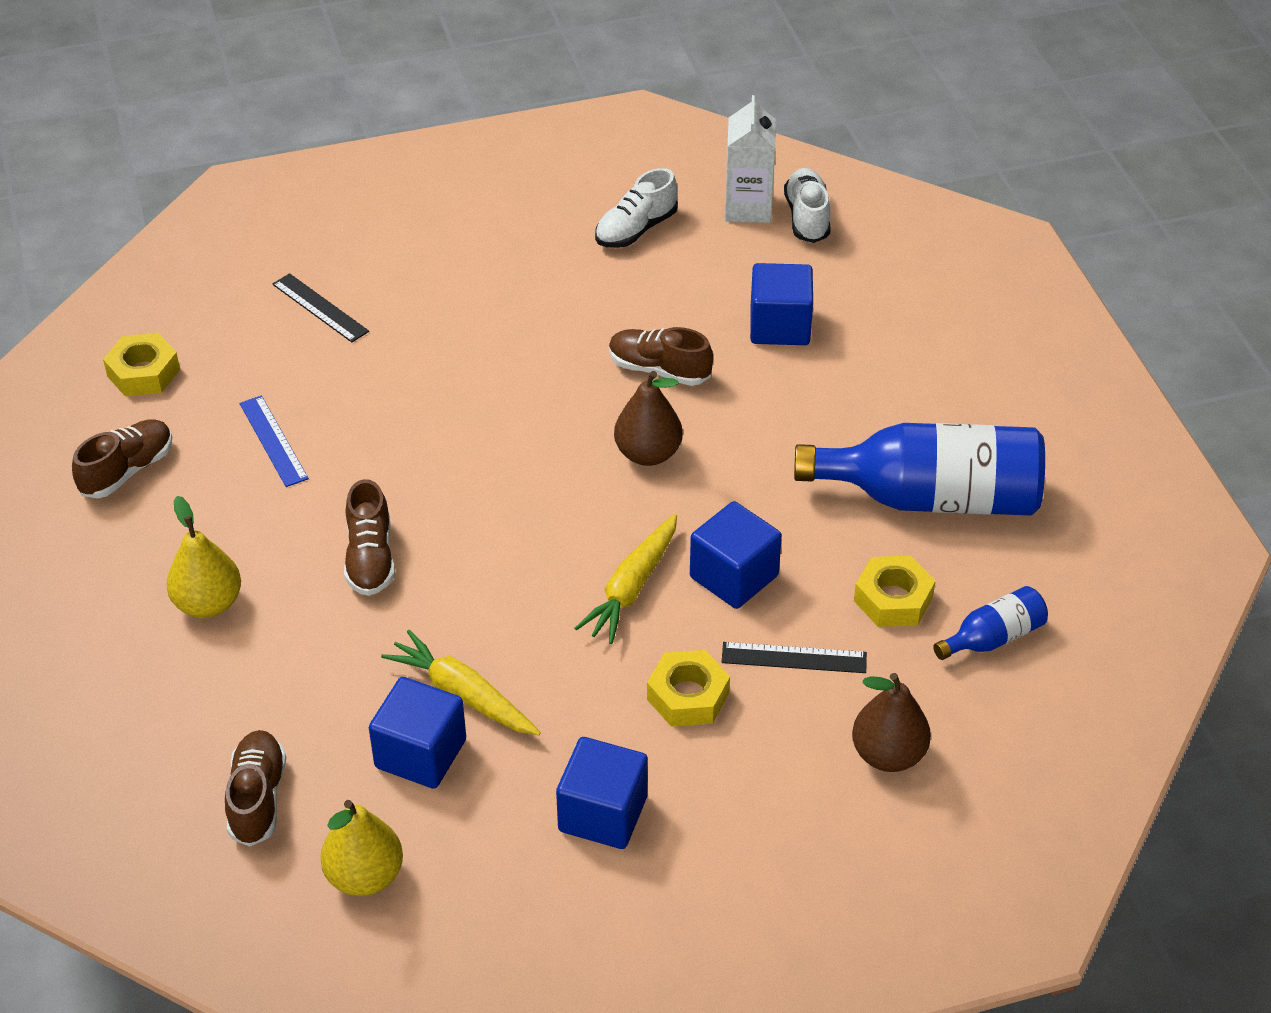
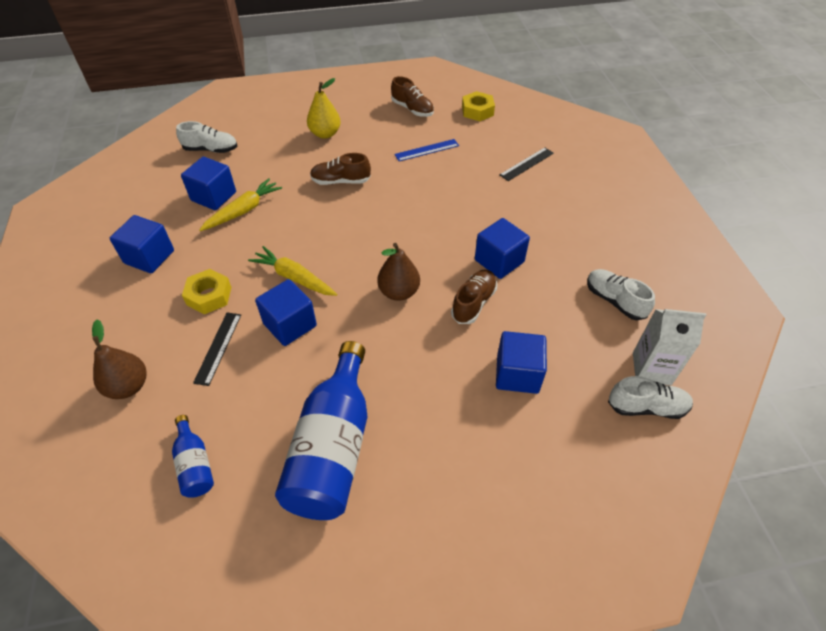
camera: 95 degrees right, 5 degrees up
(257, 798) = (211, 149): brown shoe -> white shoe
(364, 876) = (155, 179): yellow pear -> none
(568, 343) = (499, 261): none -> blue cube
(893, 599) = (247, 408): yellow nut -> none

